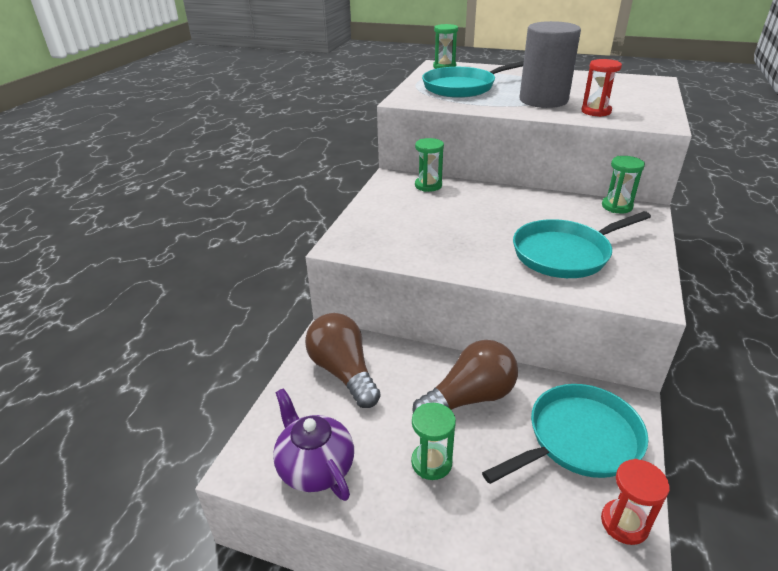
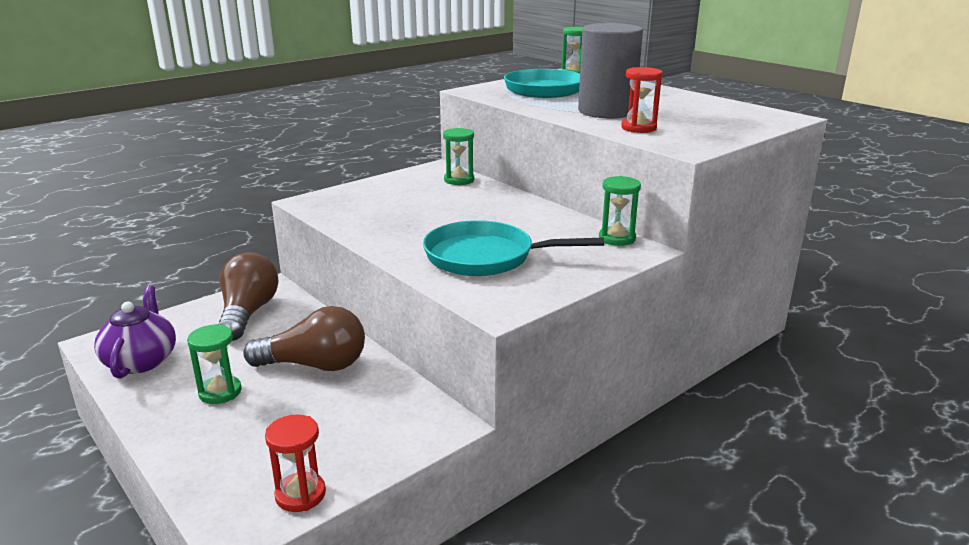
camera: 30 degrees right, 10 degrees down
(578, 439) = (358, 428): turquoise pan -> none

